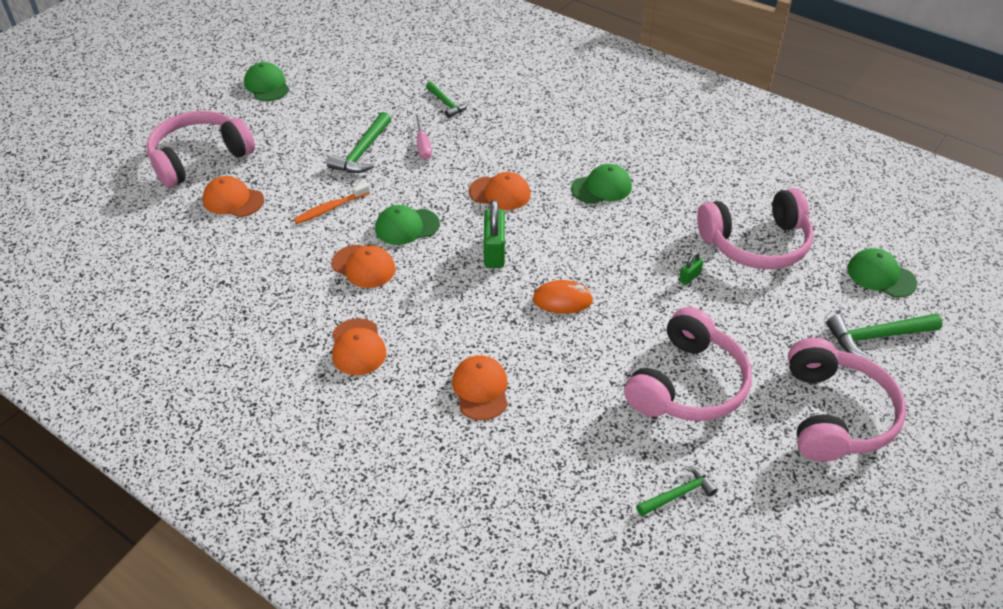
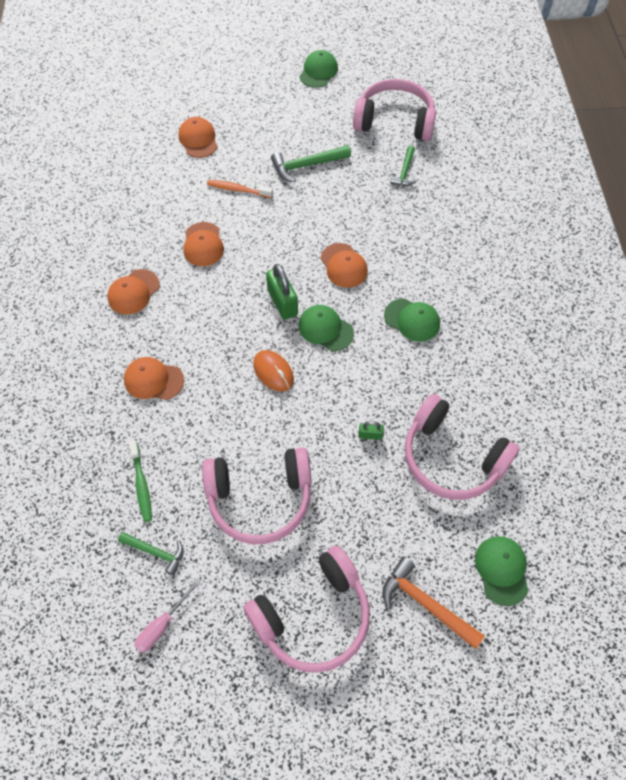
camera: 50 degrees right, 15 degrees up
(199, 158) = (218, 96): pink headphones -> pink headphones (394, 121)
(406, 226) = (260, 239): green cap -> green cap (325, 329)
(423, 145) = (347, 191): pink screwdriver -> pink screwdriver (162, 625)
(480, 389) = (153, 380): orange cap -> orange cap turned 120 degrees counterclockwise
(494, 252) = (282, 302): green padlock -> green padlock turned 75 degrees counterclockwise
(592, 464) = (141, 484): none -> green toothbrush
(877, 336) = (425, 604): green hammer -> orange hammer

